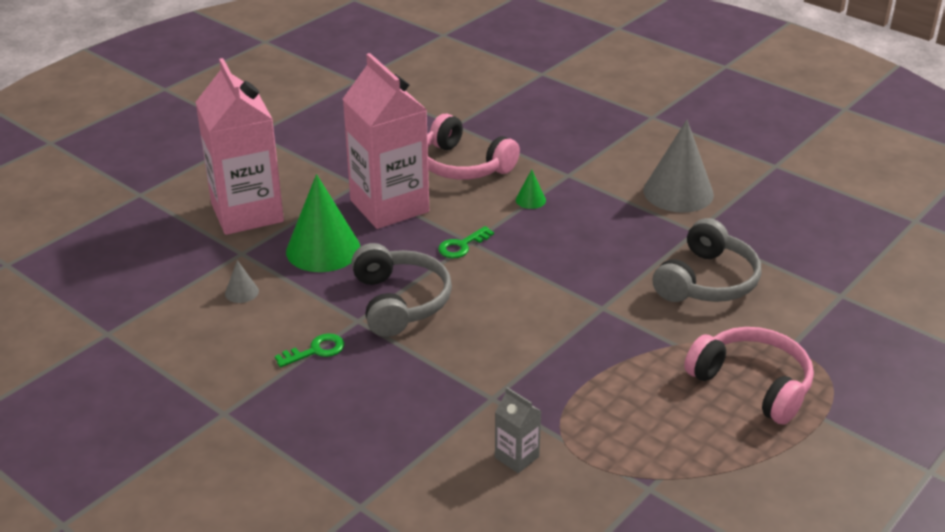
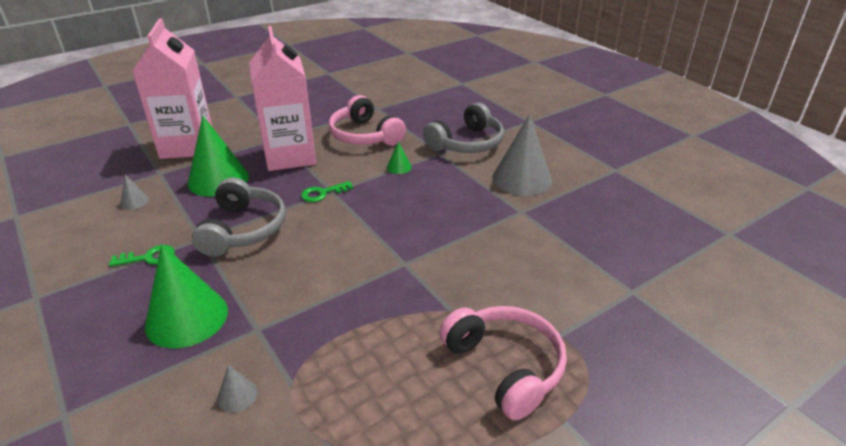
camera: 15 degrees right, 0 degrees up
(410, 401) = (187, 318): none -> green cone
(517, 457) = (237, 395): grey carton -> grey cone
(707, 281) = (509, 256): grey headphones -> grey headphones (467, 143)

